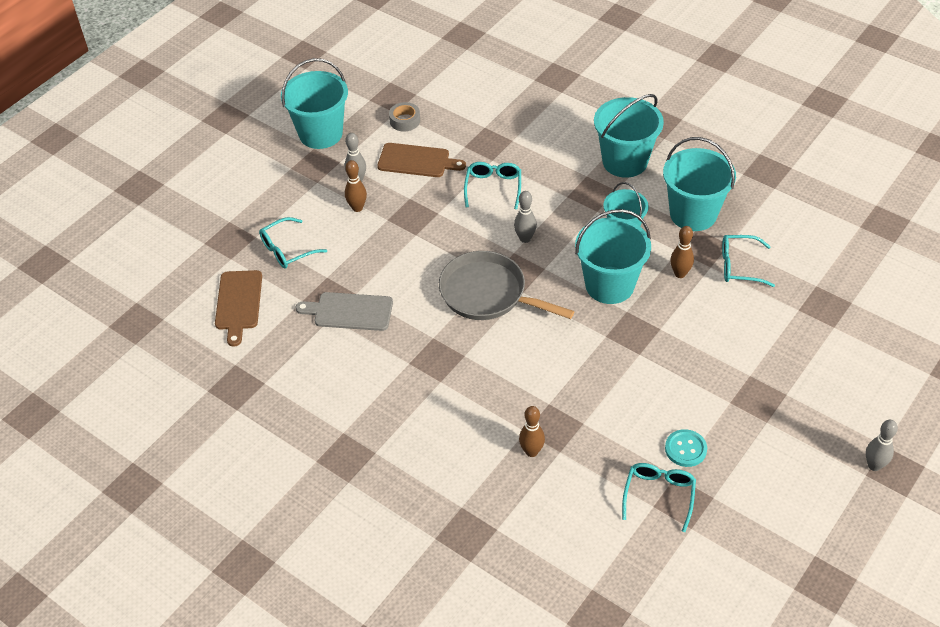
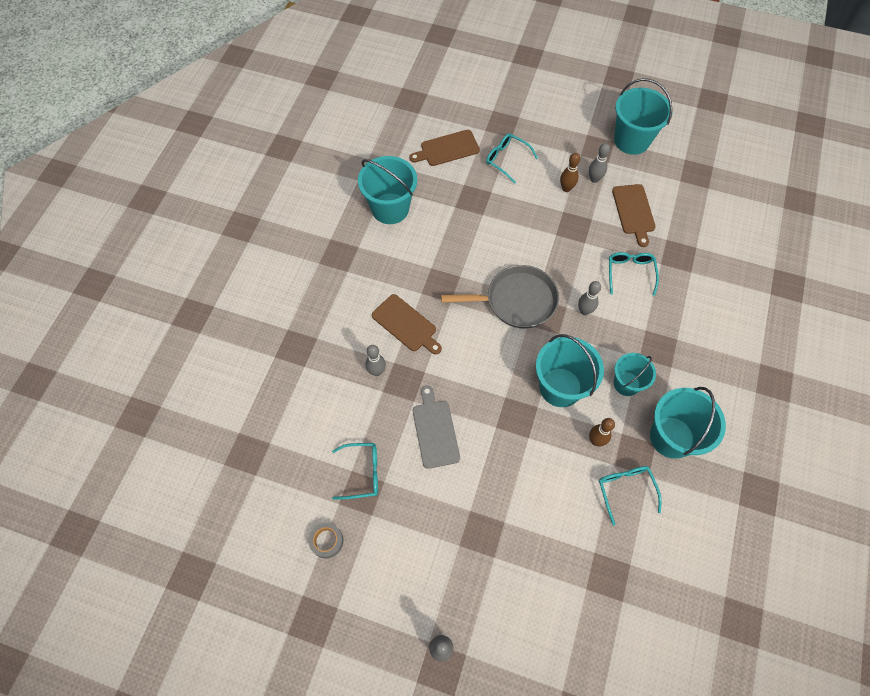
camera: 70 degrees right, 15 degrees up
(349, 312) = (464, 216): grey cutting board -> grey cutting board (435, 430)
(405, 121) = (674, 190): grey tape -> grey tape (326, 541)
(478, 407) = (406, 324): none -> brown cutting board
(488, 294) = (516, 301): grey pan -> grey pan turned 75 degrees clockwise
(493, 187) = (630, 273): turquoise glasses -> turquoise glasses turned 75 degrees counterclockwise
(531, 451) = (377, 371): brown bowling pin -> grey bowling pin
(625, 161) = (709, 365): turquoise bucket -> turquoise bucket (390, 208)
(685, 449) = (412, 484): turquoise button -> none

